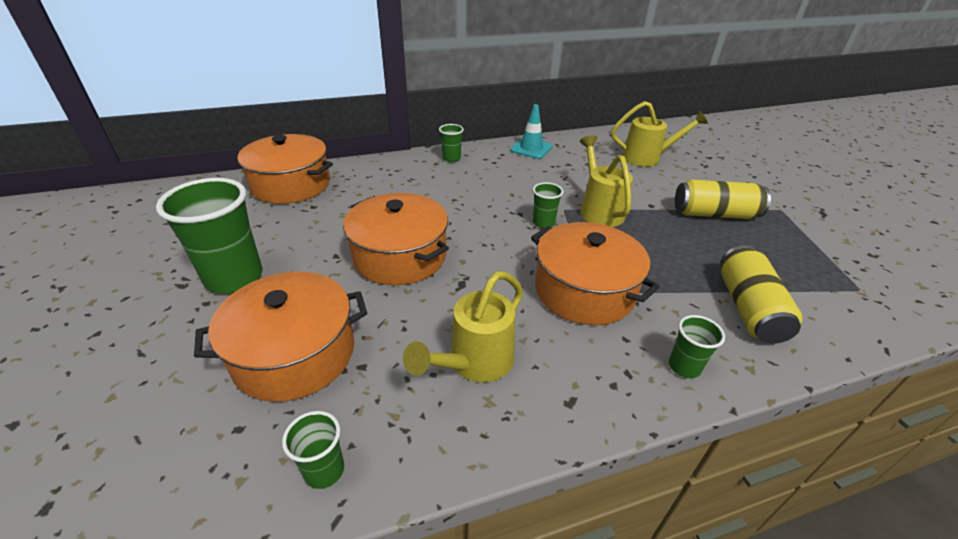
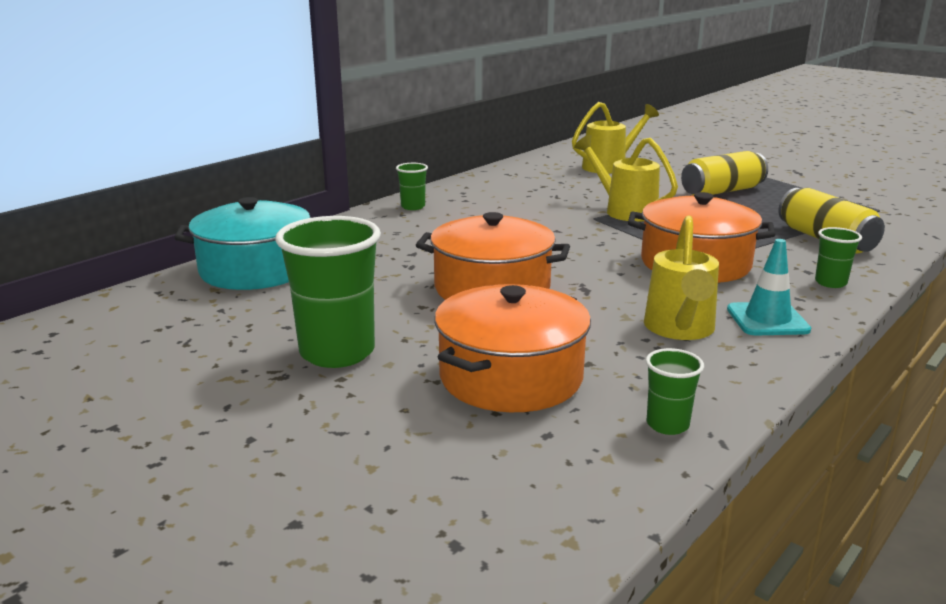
camera: 30 degrees left, 15 degrees down
(291, 185) = (256, 269): orange pot -> turquoise pot
(531, 148) = (486, 182): turquoise traffic cone -> turquoise traffic cone (767, 320)
(543, 223) = (589, 231): green cup -> none

